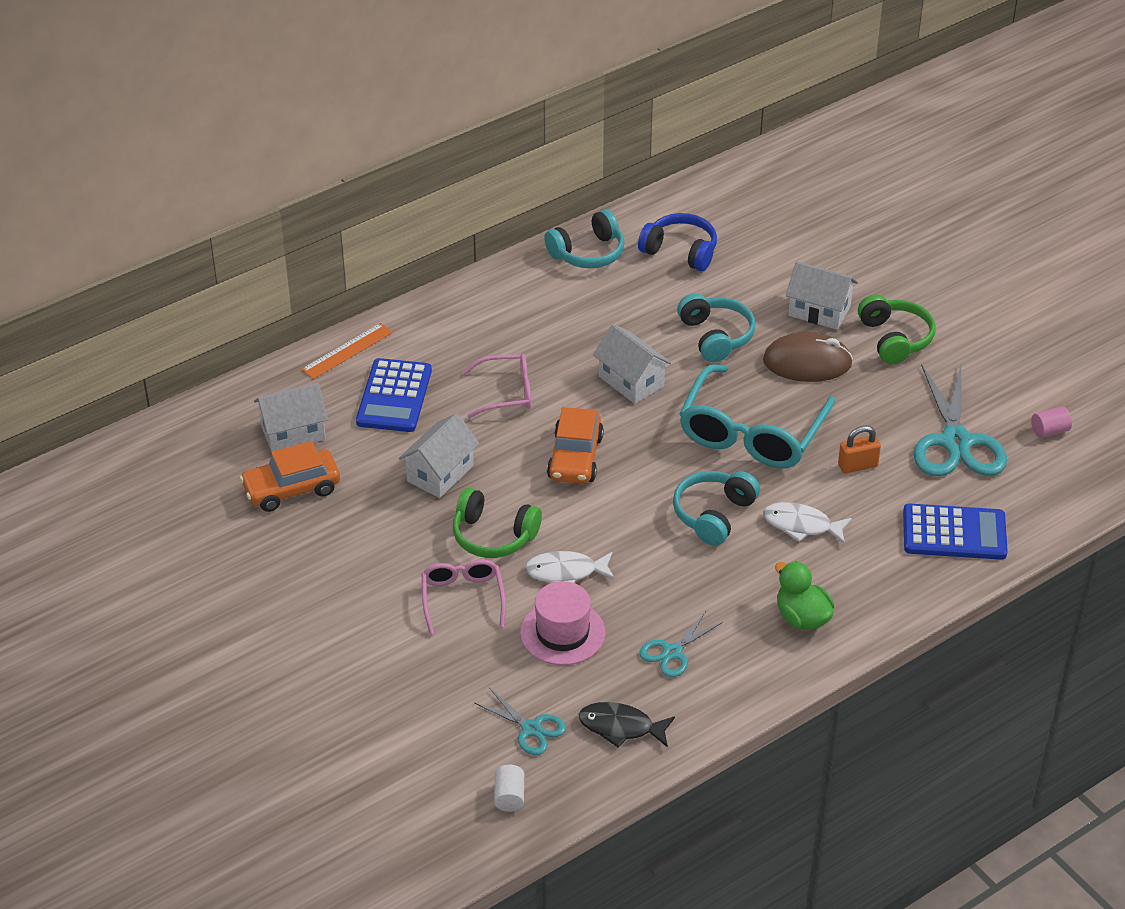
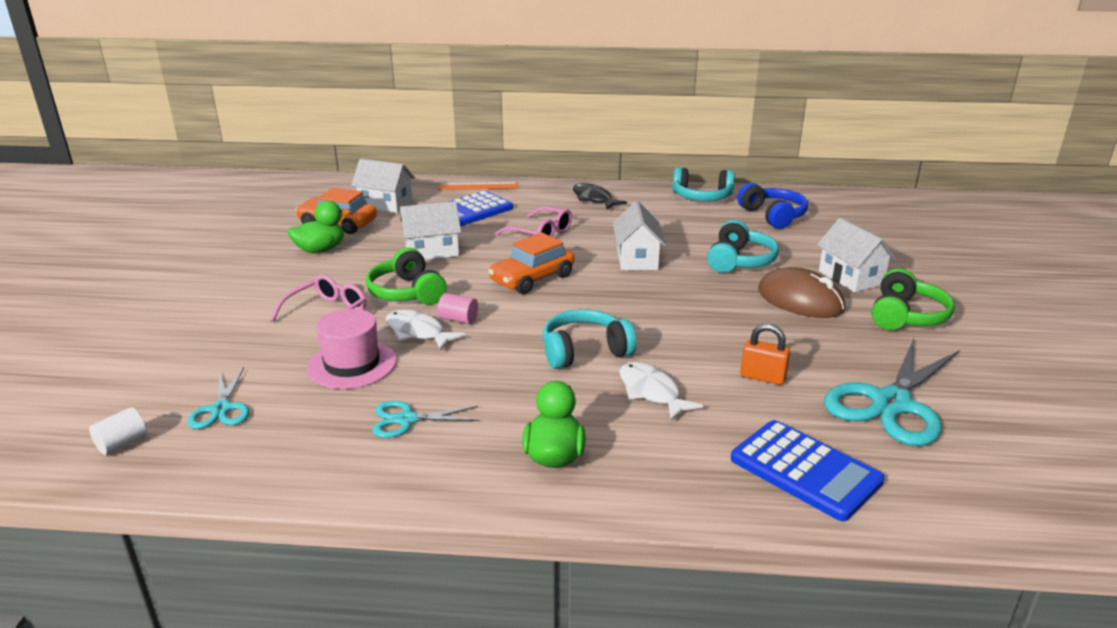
camera: 40 degrees right, 15 degrees down
(332, 532) = (320, 250): none -> green duck
(621, 727) = (279, 447): black fish -> black fish (594, 199)
(751, 433) = (691, 319): turquoise glasses -> none
(1049, 431) = (1020, 440): pink cylinder -> pink cylinder (458, 319)

